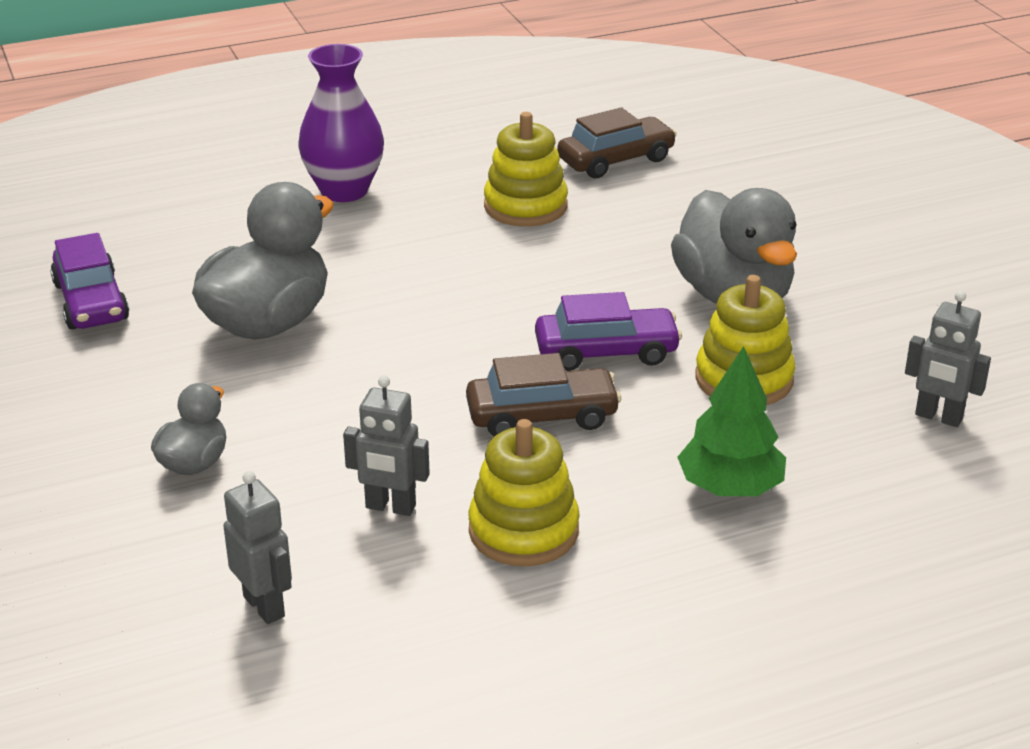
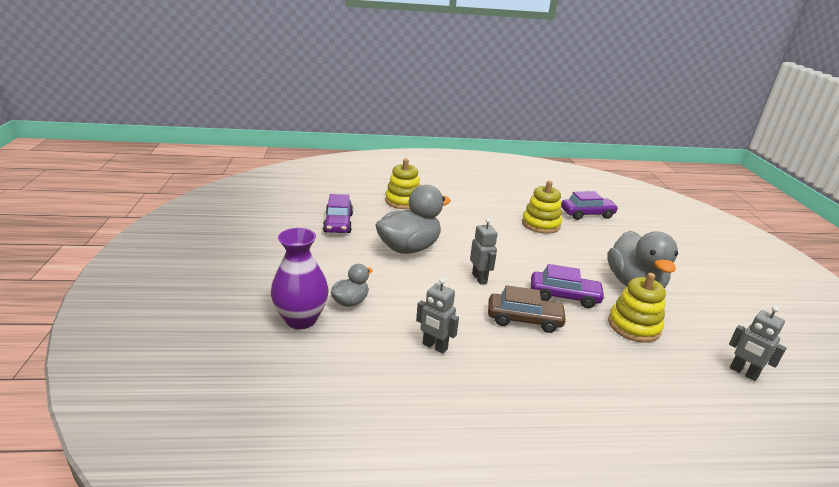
camera: 15 degrees right, 5 degrees down
(264, 606) = (353, 382): grey robot -> grey robot (479, 278)
(344, 190) = (462, 202): purple vase -> purple vase (301, 319)
(523, 531) = (499, 377): yellow stacking toy -> yellow stacking toy (403, 201)
(616, 160) = (587, 214): brown car -> purple car
(730, 488) = (617, 382): green tree -> none

